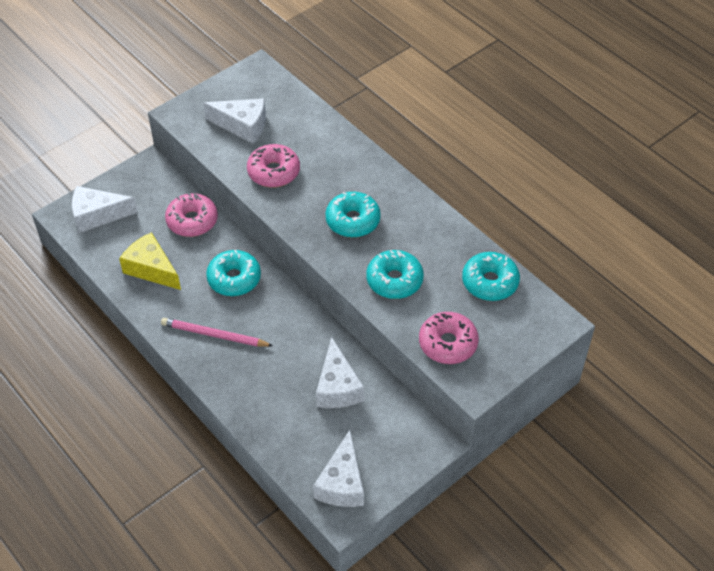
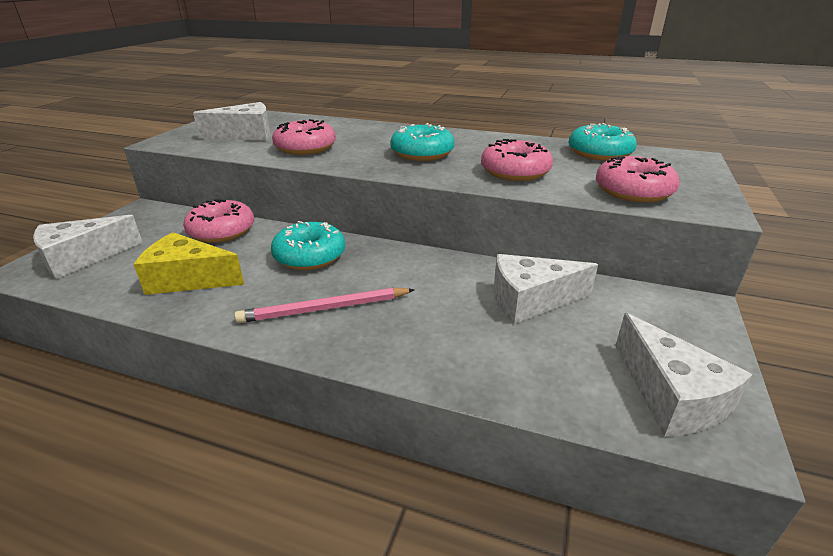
camera: 30 degrees left, 20 degrees down
(337, 387) = (530, 300): white cheese -> white cheese turned 120 degrees clockwise
(394, 280) = (515, 172): turquoise donut -> pink donut

